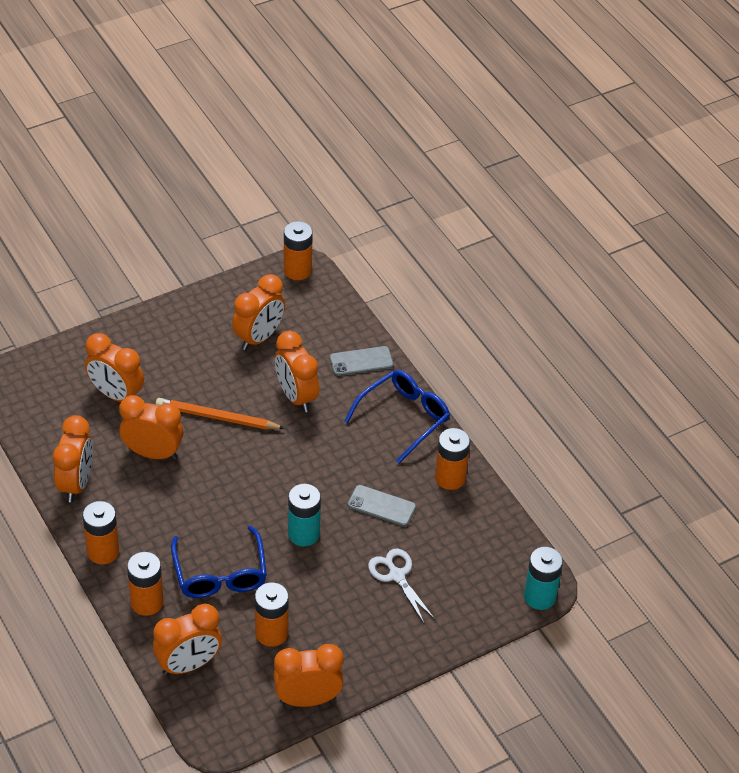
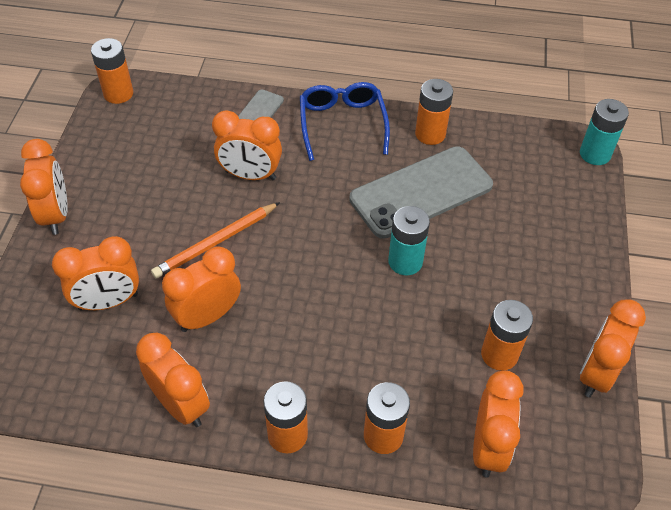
camera: 50 degrees left, 5 degrees up
(220, 573) = (398, 352): blue glasses -> none
(259, 337) = (160, 160): orange clock -> orange clock (56, 215)
(381, 506) = (421, 192): grey phone -> grey phone, size x2.05
(396, 575) = (504, 227): white scissors -> none

